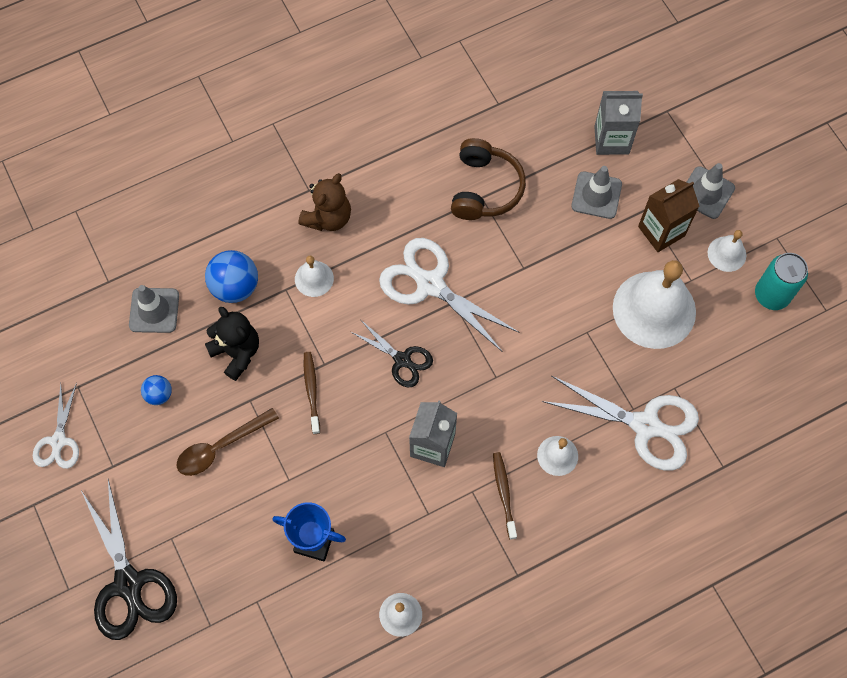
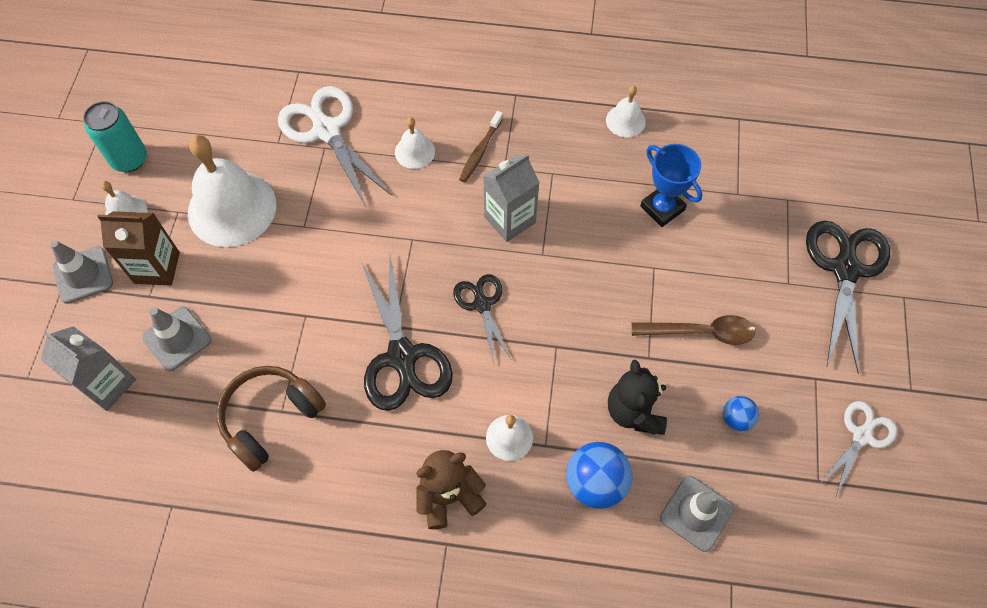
camera: 145 degrees left, 5 degrees down
(311, 391) = (584, 329): brown toothbrush -> none
(430, 284) = (402, 356): white scissors -> black scissors

